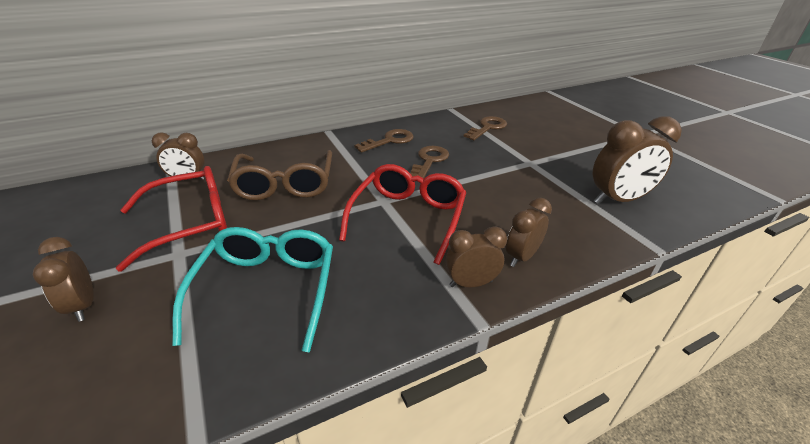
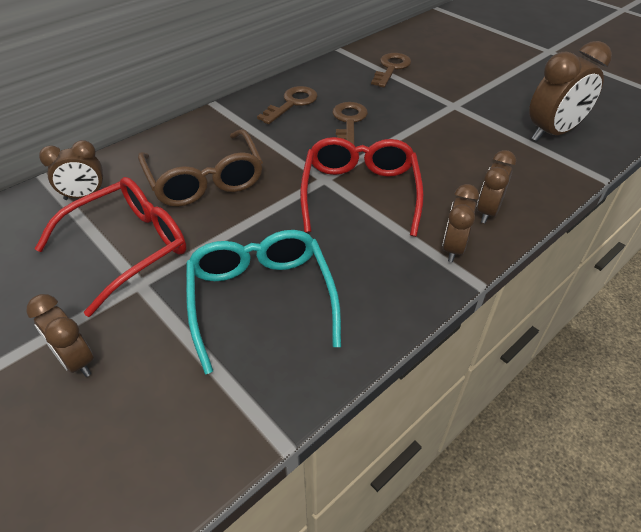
camera: 15 degrees left, 10 degrees up
(471, 283) = (453, 248): brown clock -> brown clock turned 45 degrees counterclockwise

